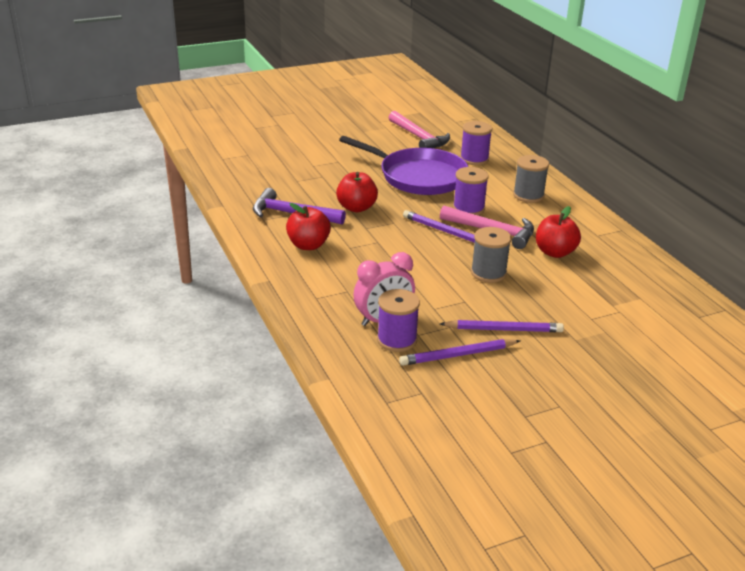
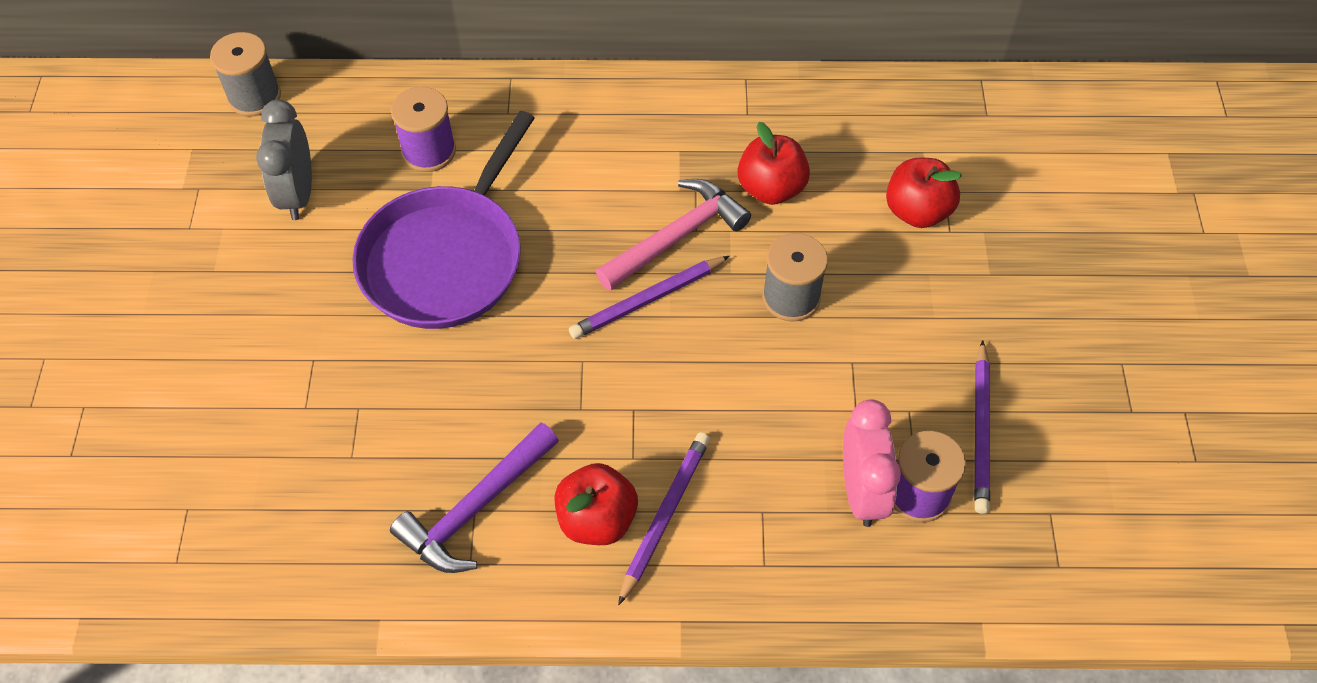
camera: 65 degrees left, 25 degrees up
(356, 208) = (505, 397): red apple -> red apple (917, 211)
(418, 177) = (446, 258): purple pan -> purple pan turned 150 degrees clockwise
(419, 137) = (298, 194): pink hammer -> grey clock
(468, 208) = (591, 235): purple spool -> none
(504, 329) = (939, 346): purple pencil -> purple pencil (664, 515)
(528, 195) = (591, 138): grey spool -> grey spool (254, 96)

